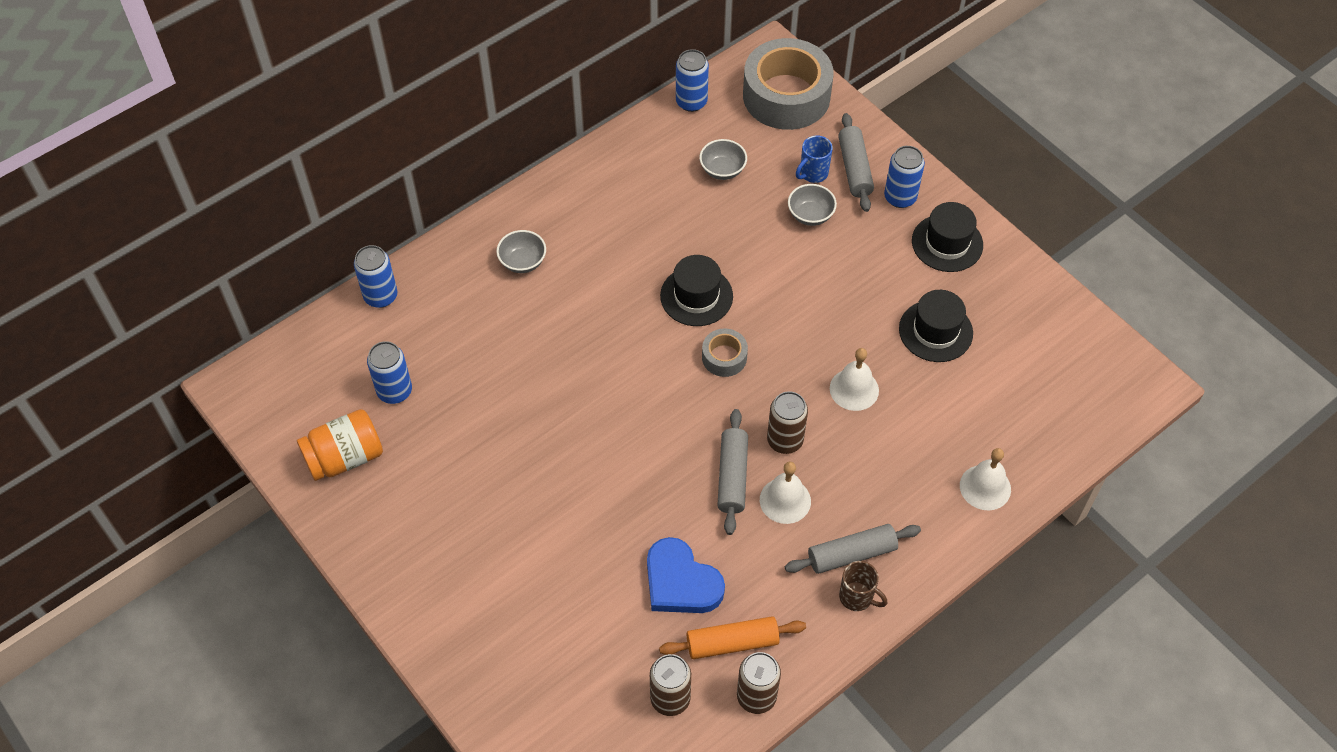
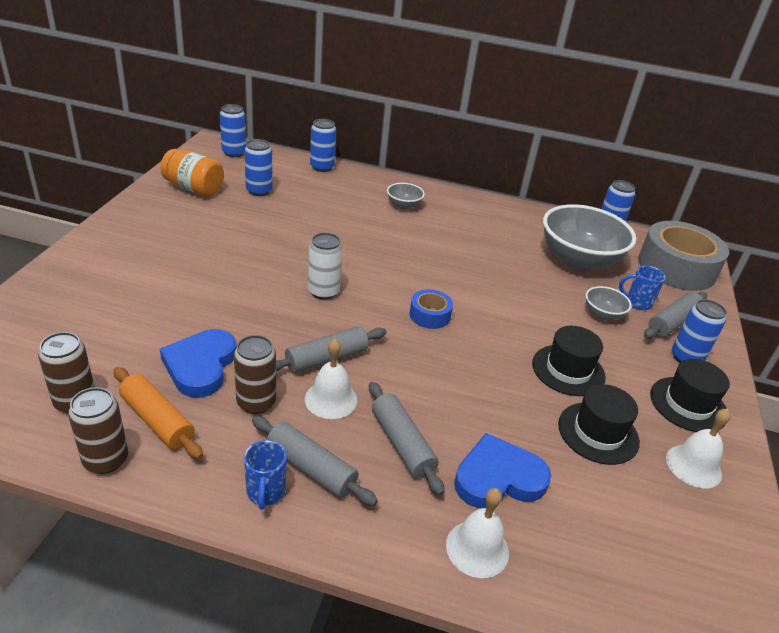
camera: 50 degrees right, 20 degrees down
(278, 374) = (234, 153): none -> blue can
(632, 427) = (323, 291): none -> white can
(696, 296) = (465, 283): black hat -> black hat (568, 370)
(722, 170) = (578, 260): grey bowl -> grey bowl, size x2.22
(724, 357) = (429, 315): grey tape -> blue tape
(785, 440) = (389, 377): brown can -> brown can (256, 402)
(854, 389) = (481, 401): white bell -> white bell (693, 466)
(857, 597) = (265, 492): brown mug -> blue mug
(864, 476) = (401, 444): none -> grey rolling pin
(935, 431) = (498, 478): none -> blue heart

